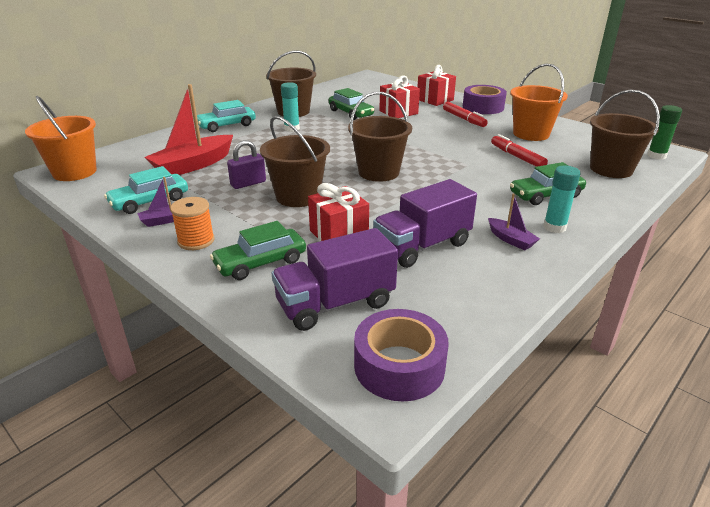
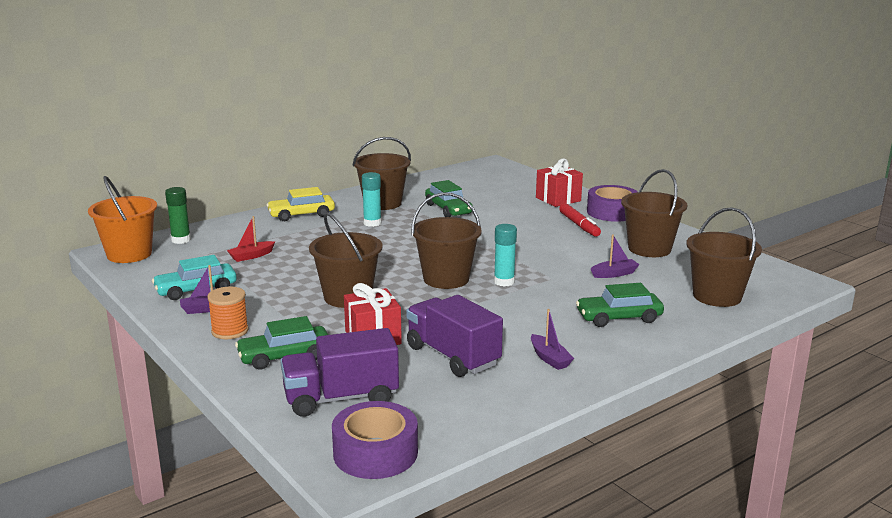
camera: 10 degrees right, 10 degrees down
(193, 165) = (251, 256): red boat -> red boat, size x0.49
(226, 125) = (301, 215): turquoise car -> yellow car
(248, 183) = (301, 280): purple padlock -> none
(398, 112) = (505, 212): red gift -> none
(422, 246) = (452, 356): purple truck -> purple truck turned 75 degrees clockwise
(517, 157) = (614, 274): red marker -> purple boat
(531, 134) = (649, 249): orange bucket -> brown bucket
(554, 227) = (605, 351): turquoise glue stick -> turquoise glue stick (504, 282)
(656, 156) = (785, 285): green glue stick -> green glue stick (181, 240)

